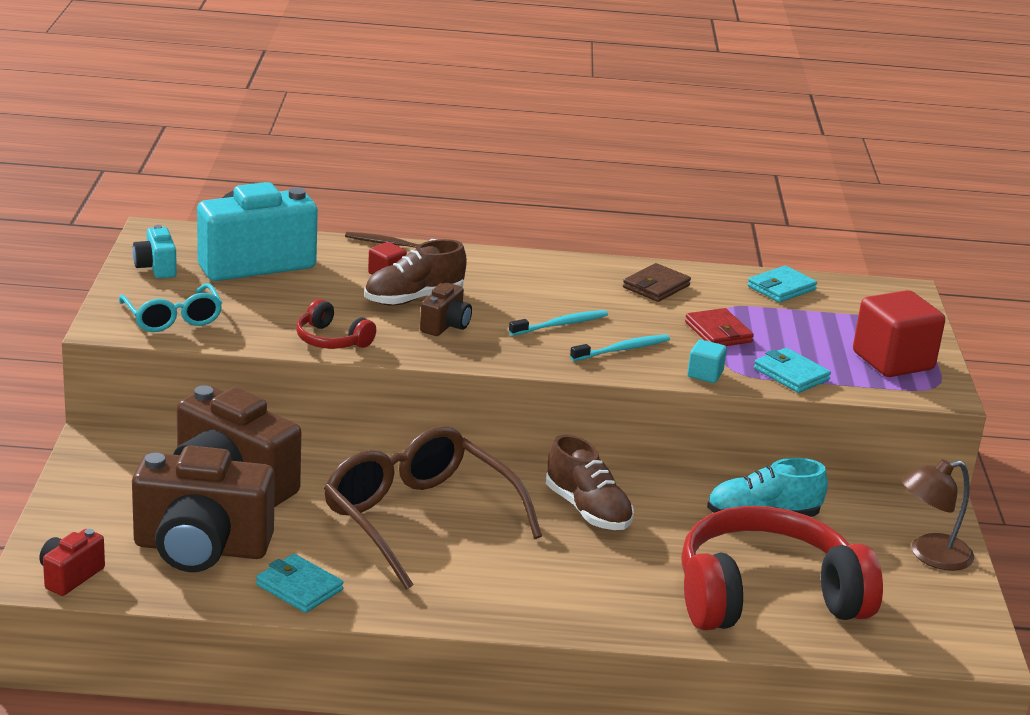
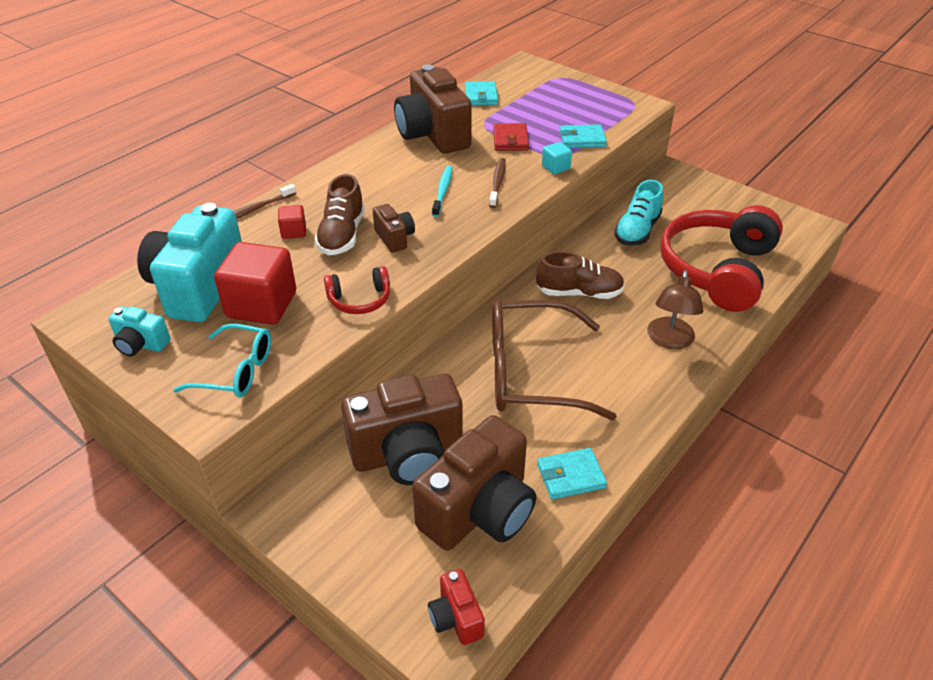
camera: 50 degrees left, 15 degrees up
(622, 349) = (497, 182): turquoise toothbrush -> brown toothbrush
(656, 286) = (433, 135): brown wallet -> brown camera
(718, 332) = (510, 140): red wallet -> red wallet turned 75 degrees clockwise
(893, 361) = (596, 102): red cube -> red cube (261, 305)
(930, 555) = (715, 195): brown lamp -> brown lamp (669, 340)

